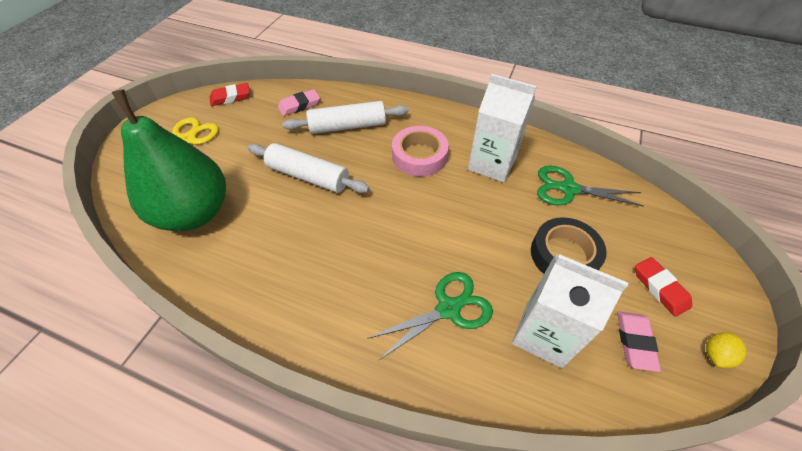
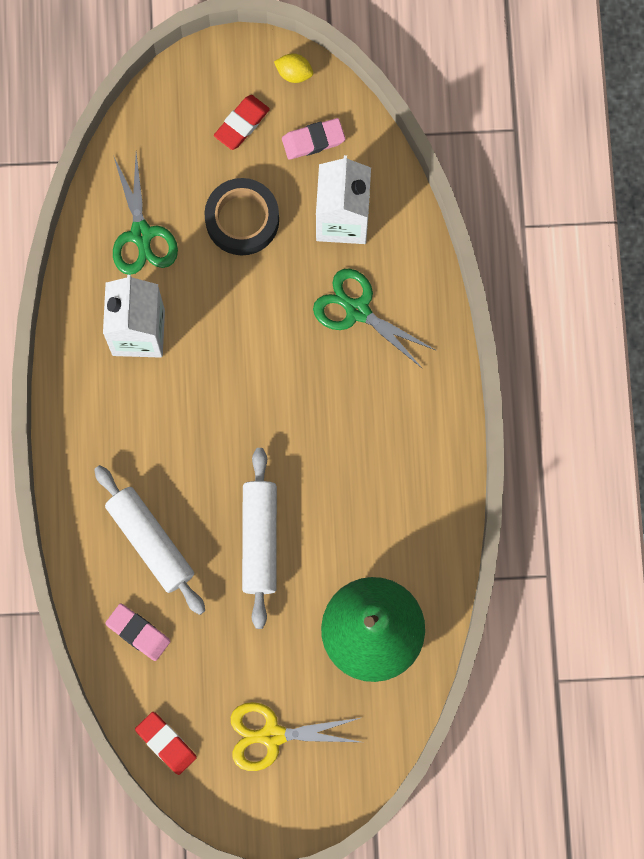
camera: 115 degrees left, 25 degrees up
(419, 156) = (164, 424): pink tape -> none

